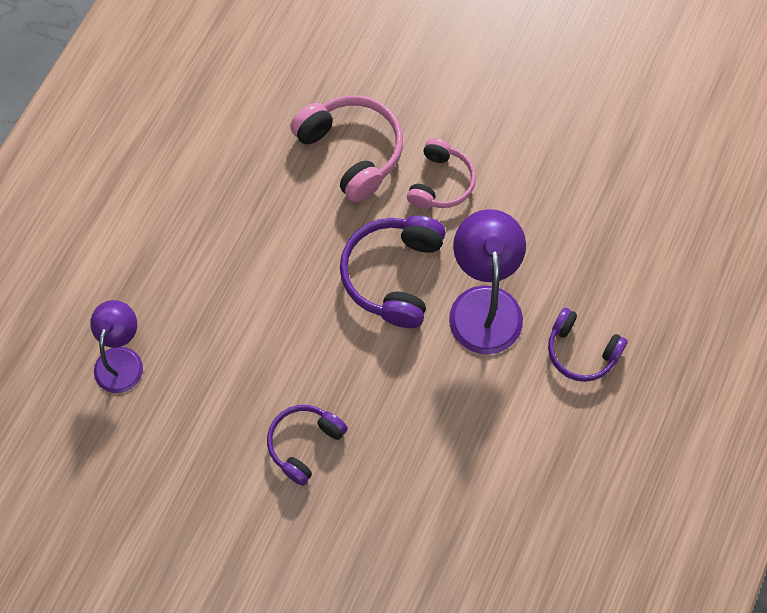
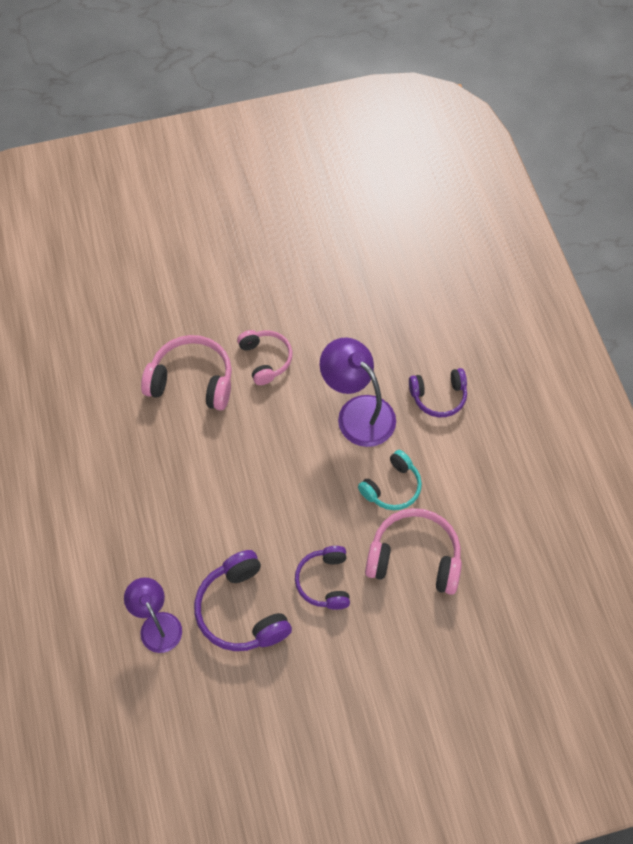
camera: 40 degrees left, 5 degrees down
(394, 275) = (287, 436): purple headphones -> purple headphones (242, 610)
(410, 492) = (414, 558): none -> pink headphones
(451, 405) = (392, 487): none -> turquoise headphones

